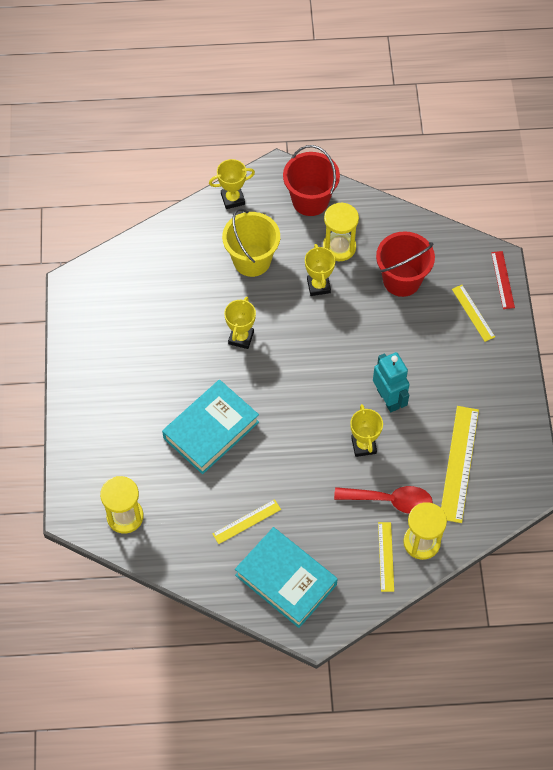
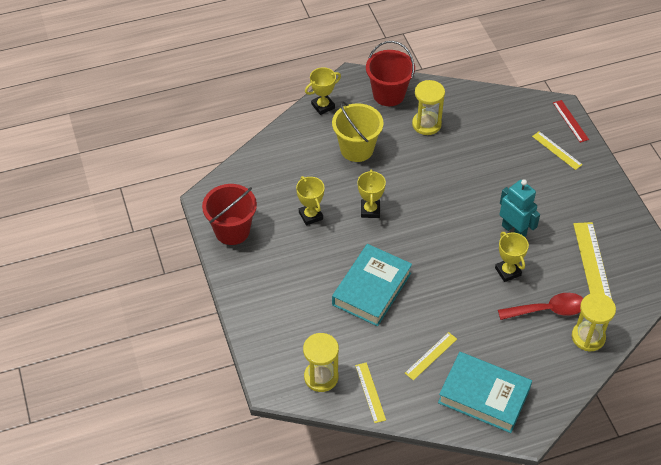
camera: 15 degrees left, 10 degrees down
(318, 286) = (420, 157): yellow trophy -> yellow trophy (310, 216)
(386, 556) = (562, 356): yellow ruler -> yellow ruler (370, 392)
(401, 280) = (488, 138): red bucket -> red bucket (232, 230)

